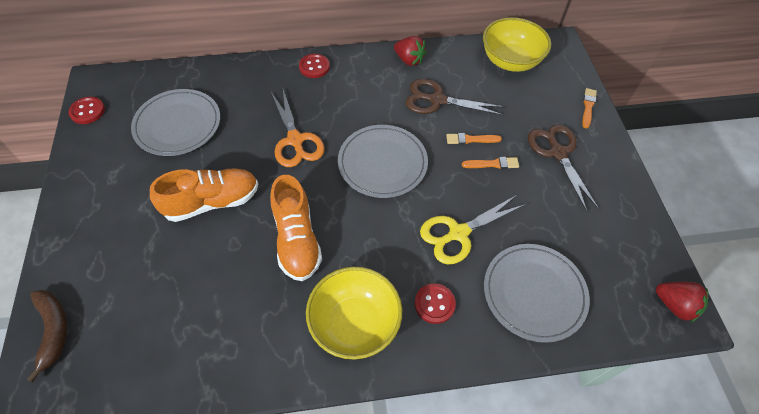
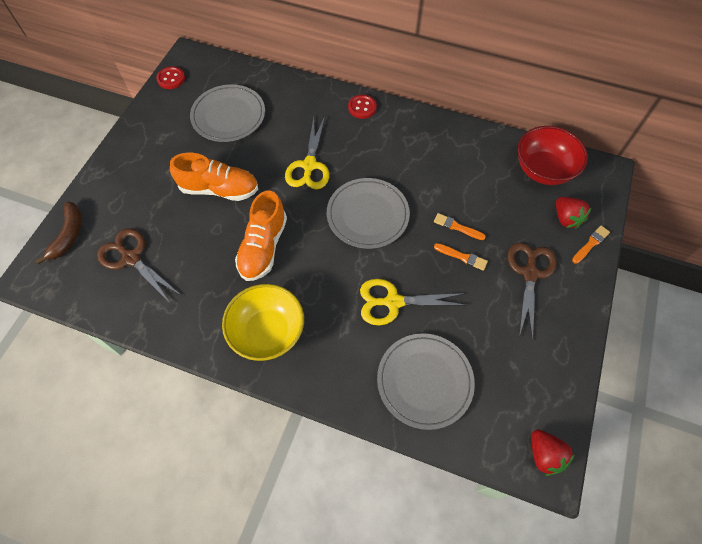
camera: 30 degrees right, 5 degrees up
(295, 140) = (309, 165): orange scissors -> yellow scissors
(409, 60) = (448, 132): red strawberry -> red strawberry (566, 219)
(434, 304) = (337, 348): red button -> none
(437, 100) = (450, 179): brown scissors -> brown scissors (131, 258)
(510, 61) = (543, 170): yellow bowl -> red bowl

